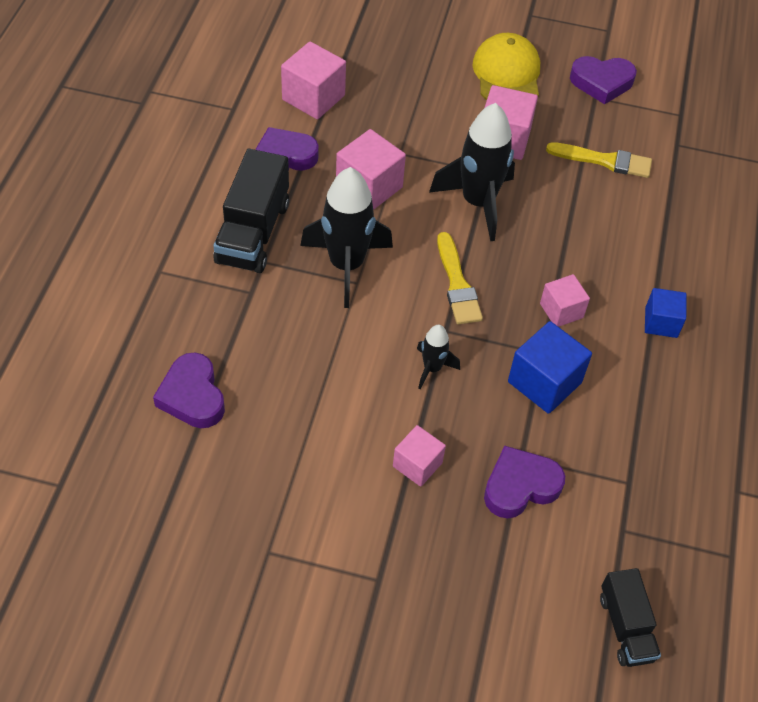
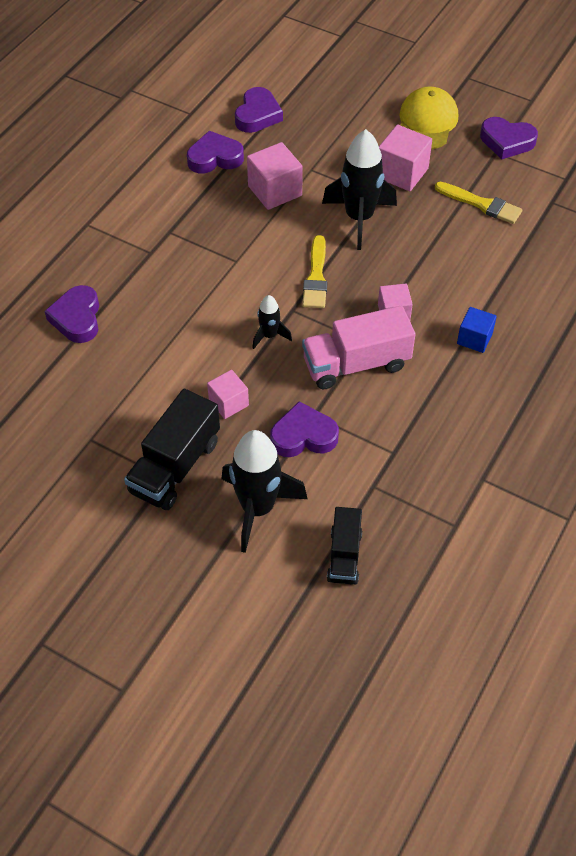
camera: 20 degrees right, 0 degrees up
(253, 232) = (169, 209): black truck -> black truck (175, 466)
(313, 97) = (257, 115): pink cube -> purple heart
(346, 265) = (232, 246): black rocket -> black rocket (257, 508)
(544, 382) = (356, 364): blue cube -> pink truck

